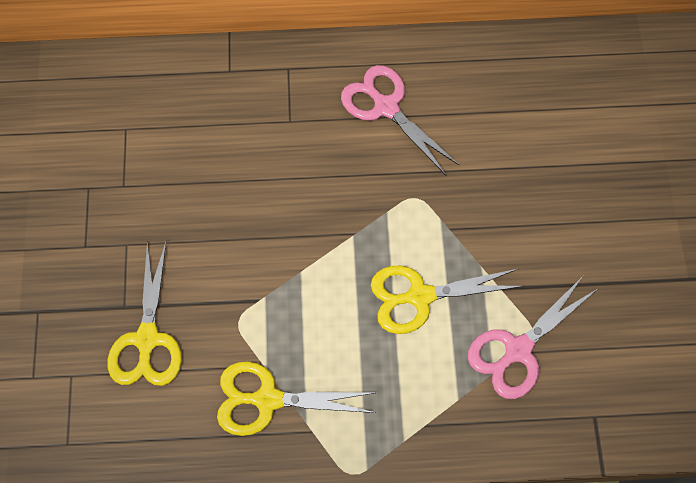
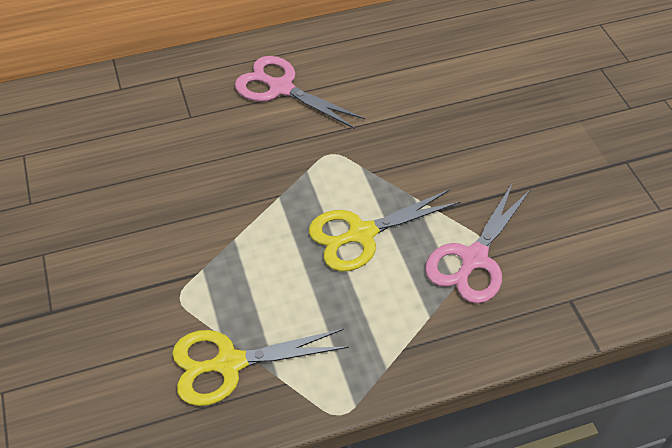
camera: 15 degrees left, 15 degrees down
(147, 339) = (82, 336): yellow scissors -> none

